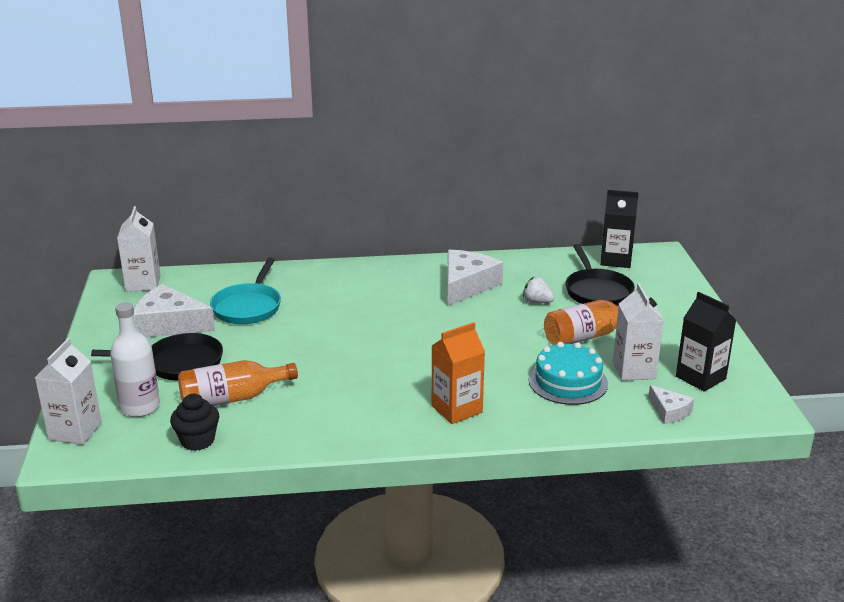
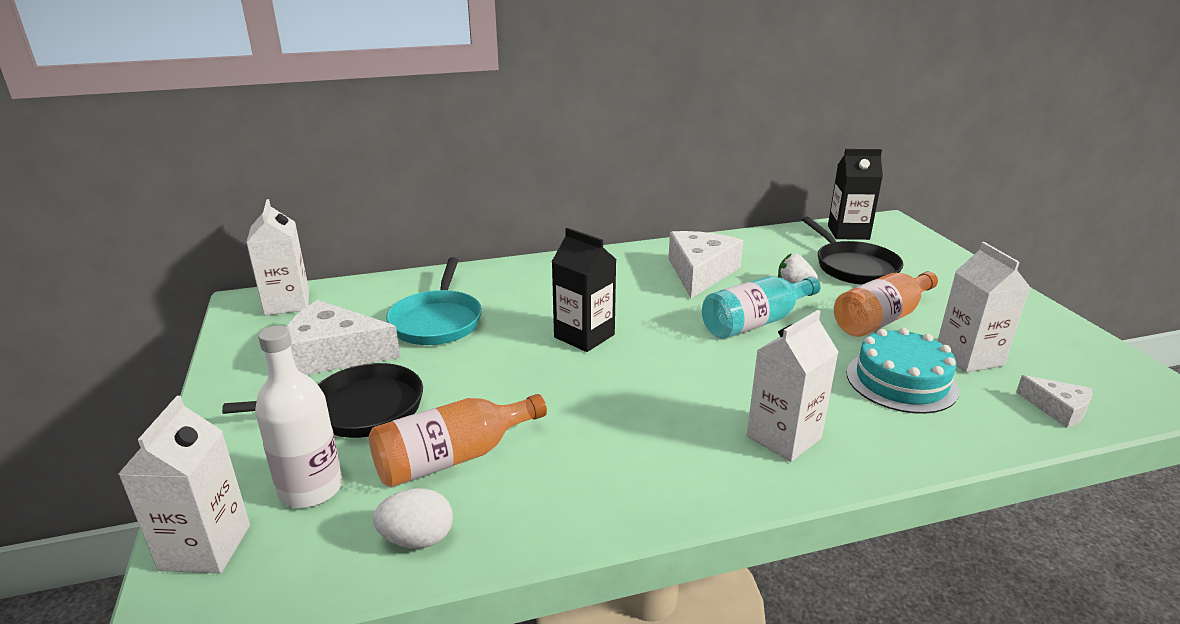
camera: 10 degrees left, 0 degrees up
(197, 440) = (417, 539): black cupcake -> white egg
(457, 409) = (783, 437): orange carton -> white carton
(487, 329) = (756, 322): none -> turquoise bottle
(700, 378) = (1055, 359): black carton -> black carton (584, 336)

